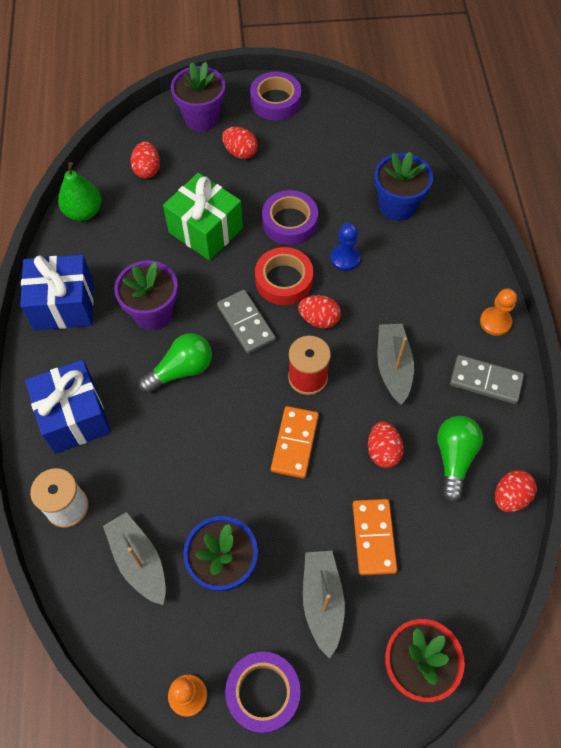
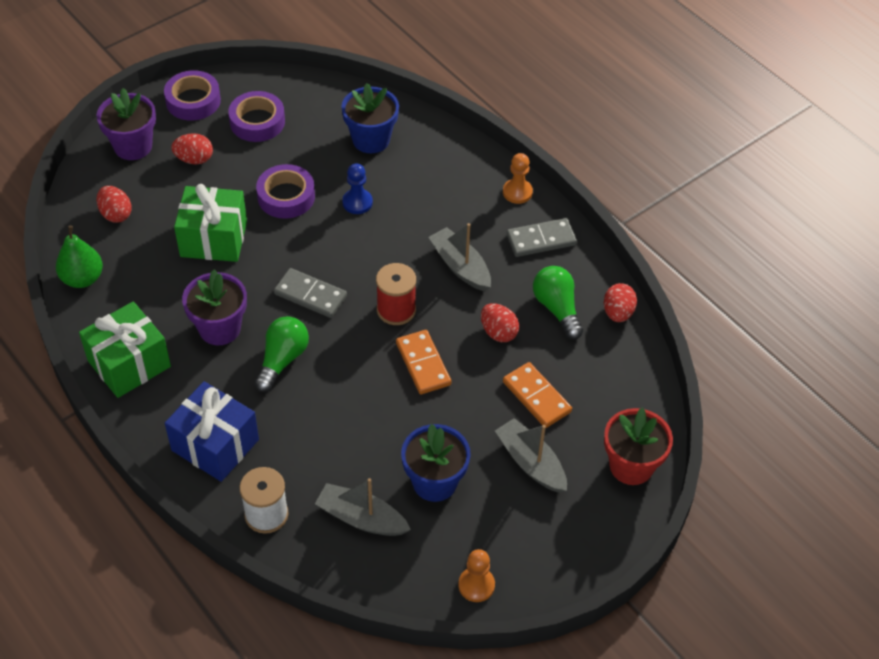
camera: 35 degrees left, 10 degrees down
(64, 305) = (129, 364): blue gift -> green gift
(263, 693) = (532, 549): purple tape -> purple tape (257, 122)
(284, 280) = (317, 245): red tape -> none
(319, 319) = (371, 261): red egg -> none

